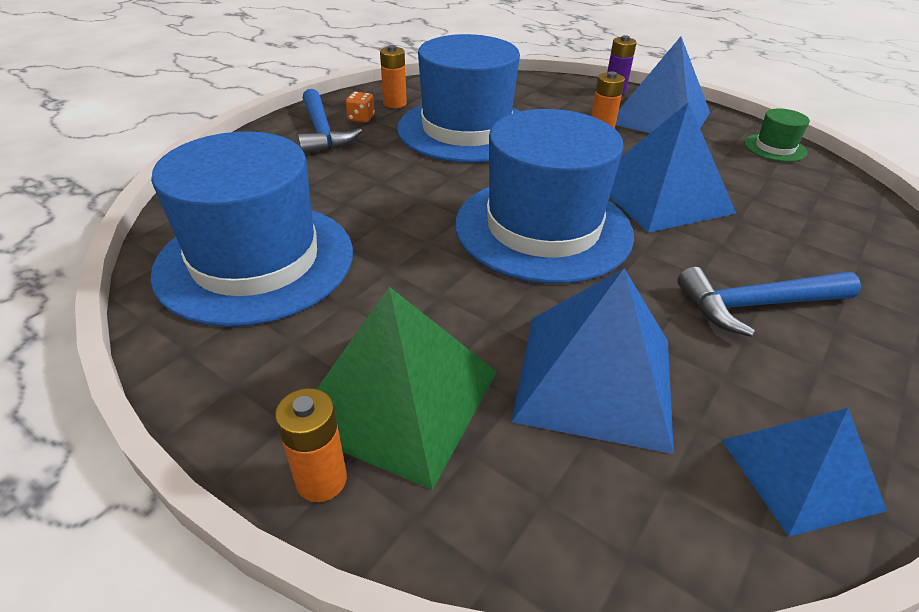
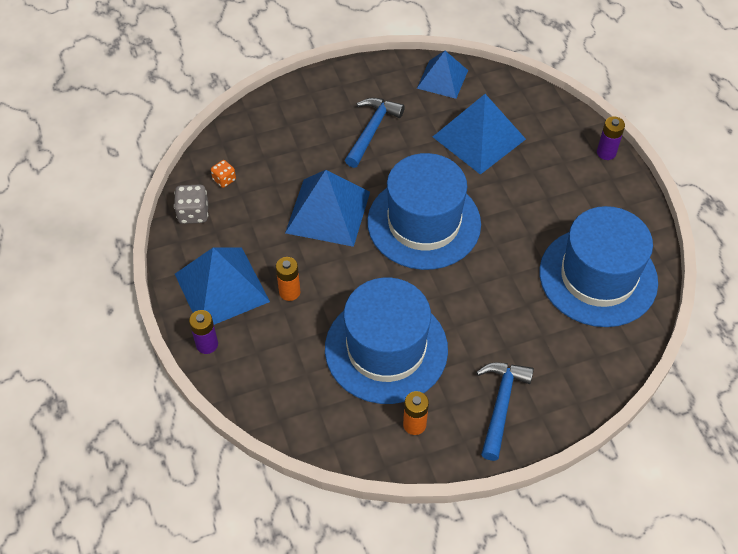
camera: 145 degrees left, 15 degrees up
(321, 480) = (606, 153): orange battery -> purple battery
(361, 118) = (458, 412): orange dice -> orange dice (224, 180)
(398, 398) = (563, 167): green pyramid -> none
(757, 305) = (372, 131): blue hammer -> blue hammer turned 90 degrees counterclockwise
(775, 148) = (193, 213): green hat -> grey dice

